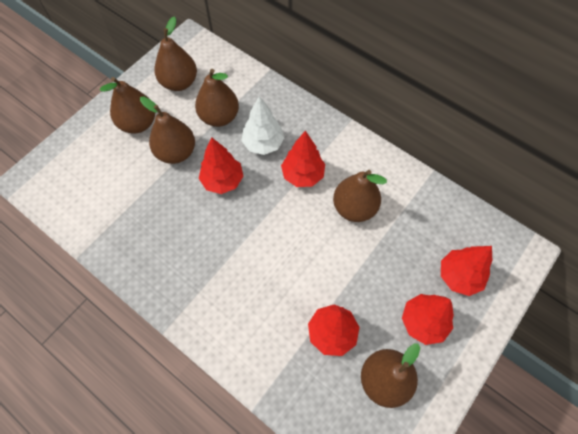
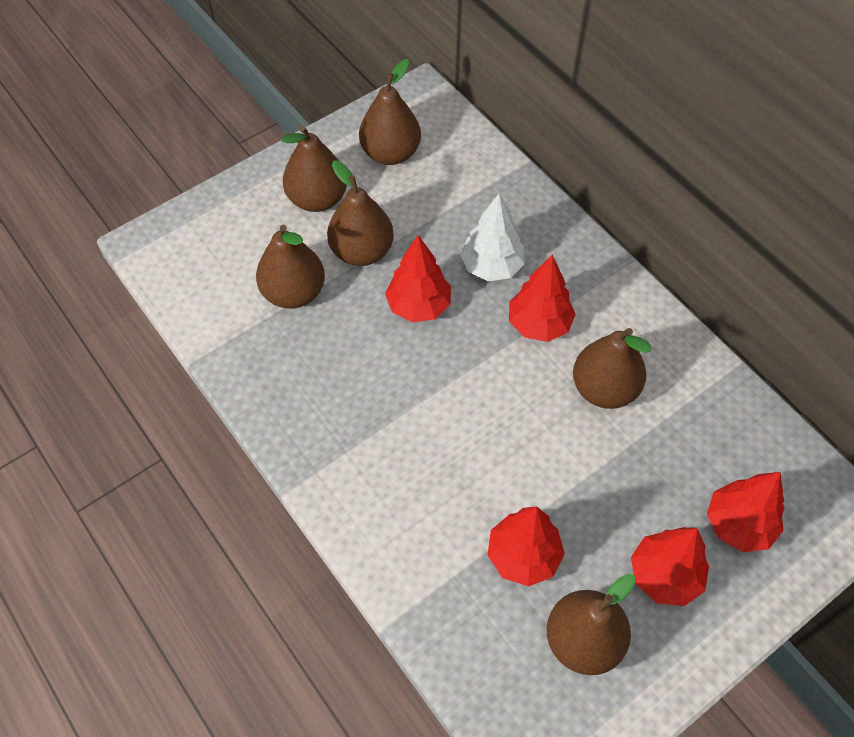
camera: 15 degrees right, 5 degrees down
(219, 117) = (436, 214): brown pear -> brown pear (293, 293)

